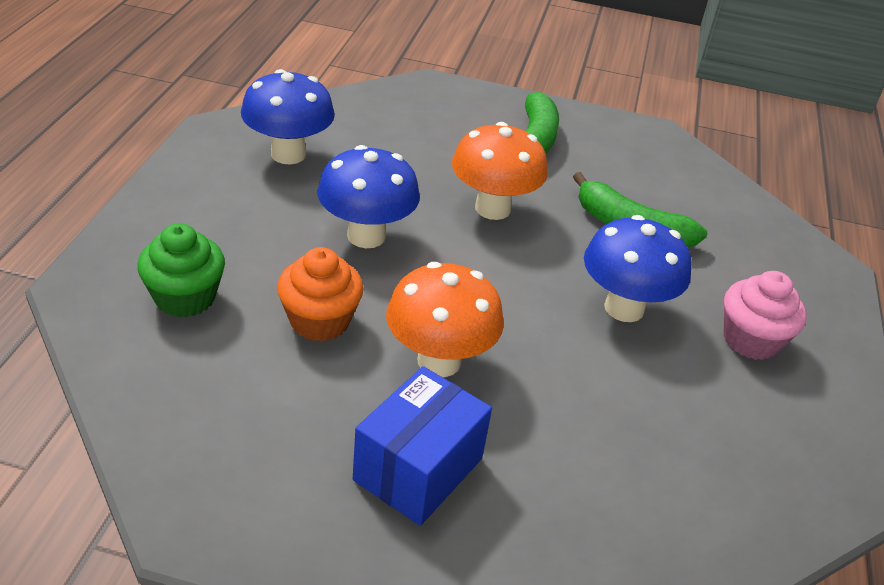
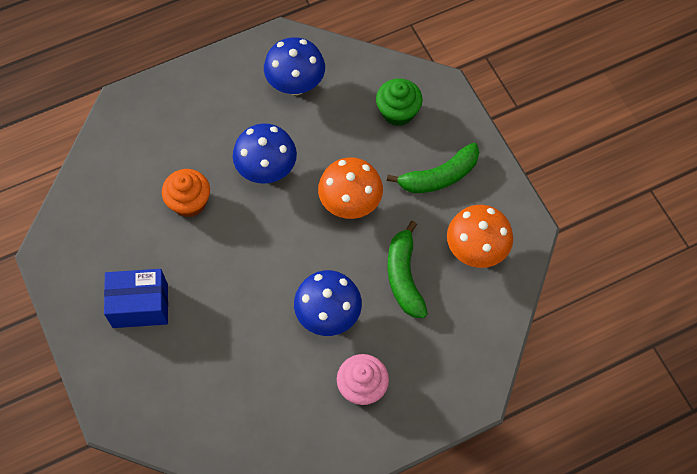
camera: 55 degrees right, 25 degrees up
(185, 298) = (152, 143): green cupcake -> green cupcake (398, 112)
(439, 361) = (210, 266): orange mushroom -> orange mushroom (476, 251)

